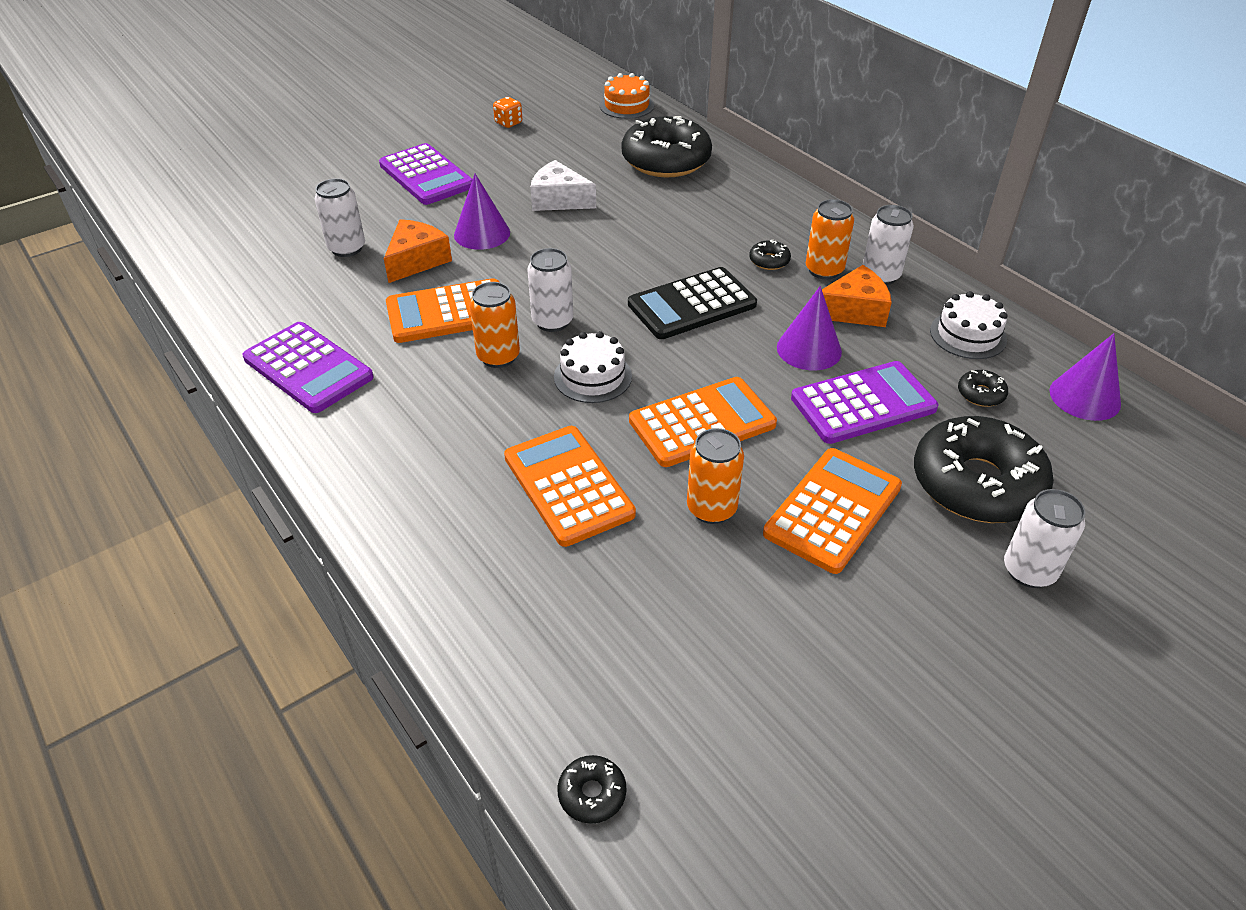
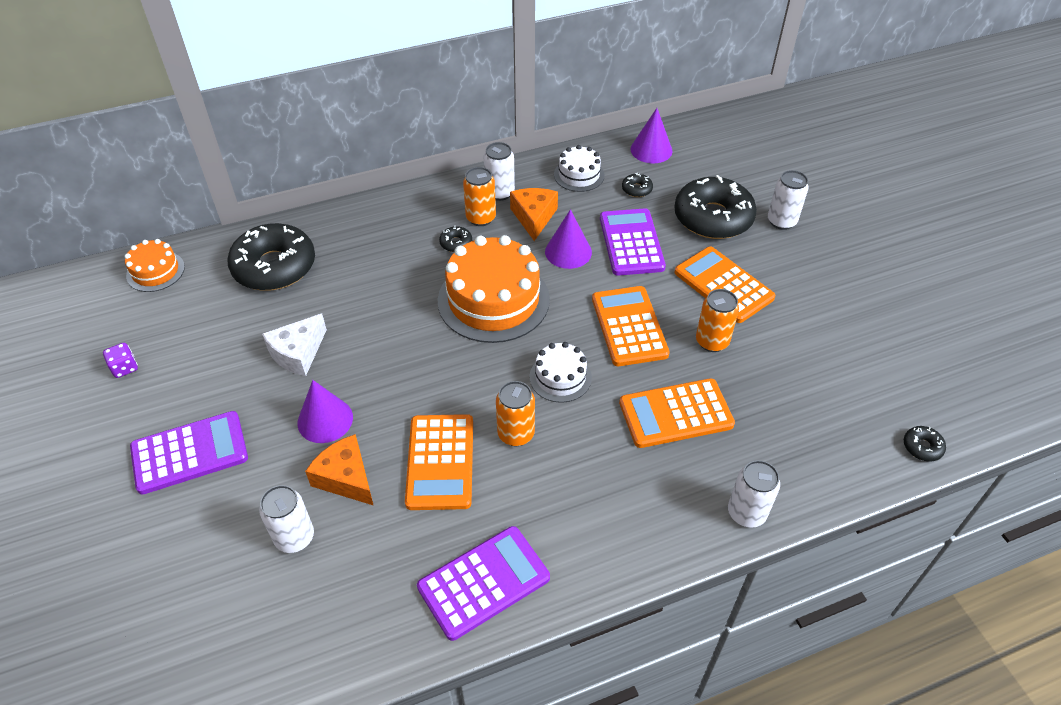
camera: 75 degrees left, 5 degrees up
(508, 123) = (125, 368): orange dice -> purple dice
(552, 321) = (482, 390): white can -> white can (746, 513)
(692, 305) = (493, 300): black calculator -> orange cake

